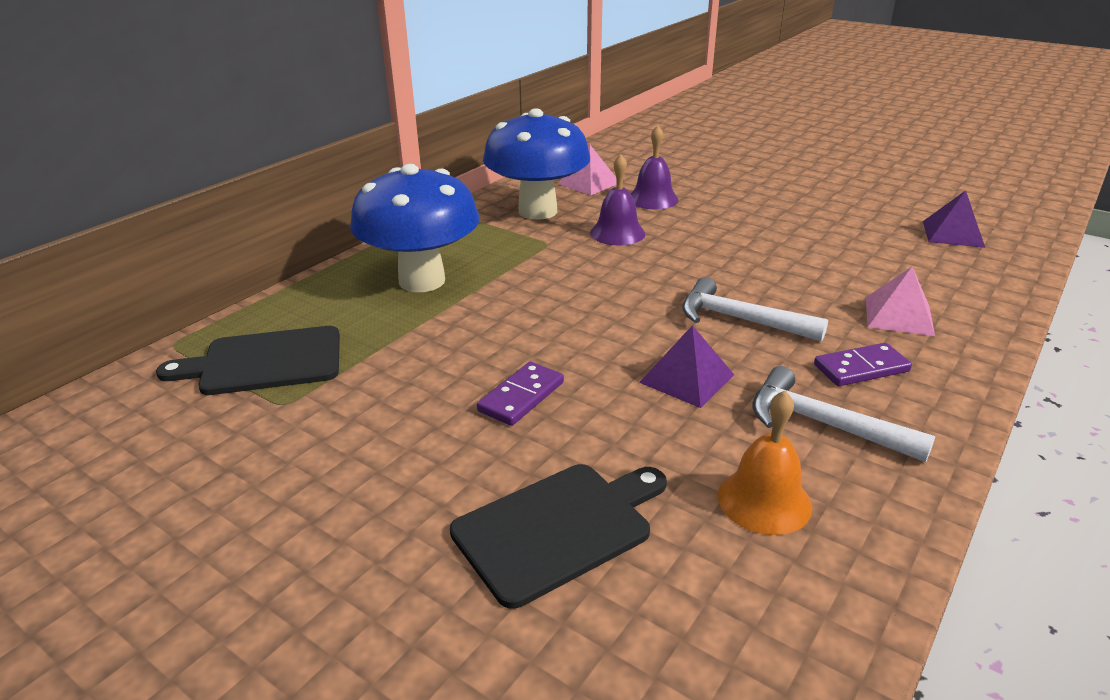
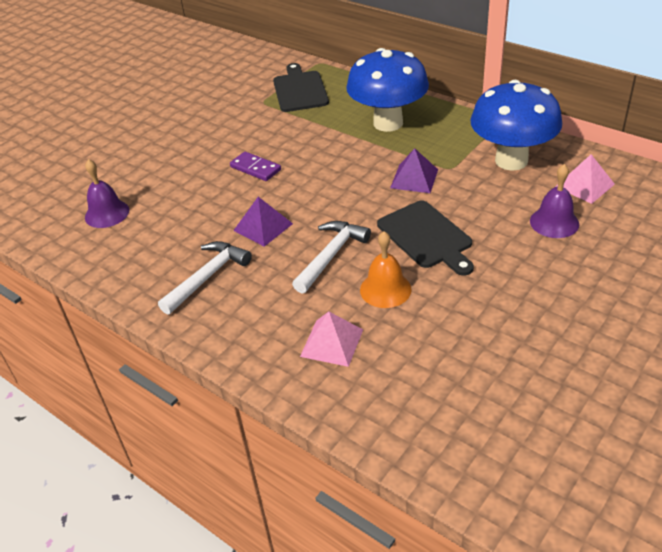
camera: 95 degrees right, 10 degrees up
(558, 528) = (156, 184): black cutting board -> black cutting board (426, 237)
(617, 233) = (474, 201): purple bell -> purple bell (107, 213)
(764, 500) = (153, 246): orange bell -> orange bell (385, 289)
(861, 368) = (262, 305): purple domino -> none
(952, 234) = (505, 431): purple pyramid -> purple pyramid (414, 178)

